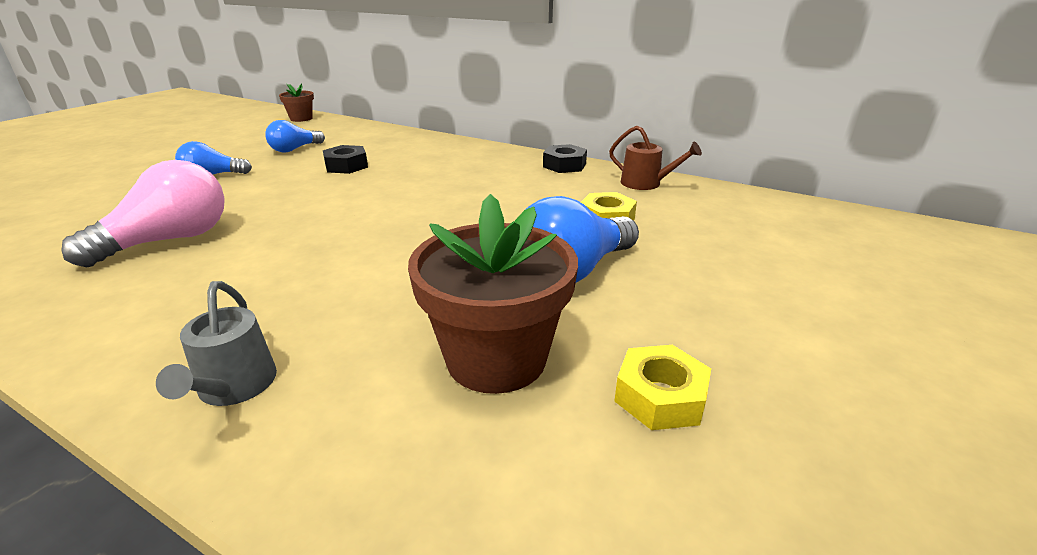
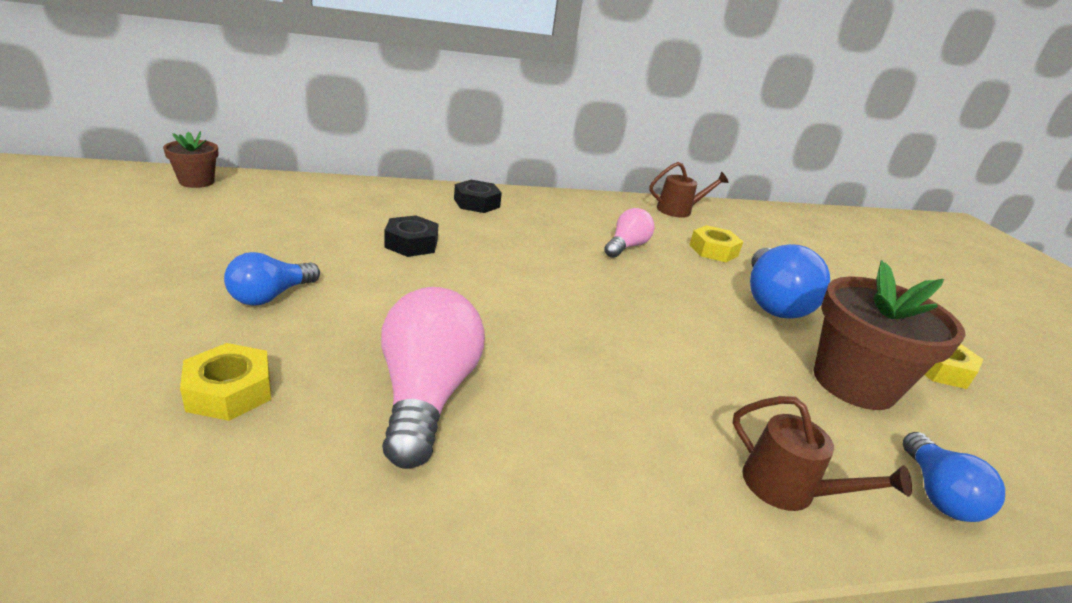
camera: 45 degrees left, 0 degrees up
(104, 210) = (229, 391): none -> yellow nut
(234, 387) = (787, 488): grey watering can -> brown watering can
(294, 149) = (297, 232): blue light bulb -> blue light bulb (937, 494)
(514, 198) = (626, 246): none -> pink light bulb
(564, 165) = (597, 202): black nut -> black nut (476, 203)

